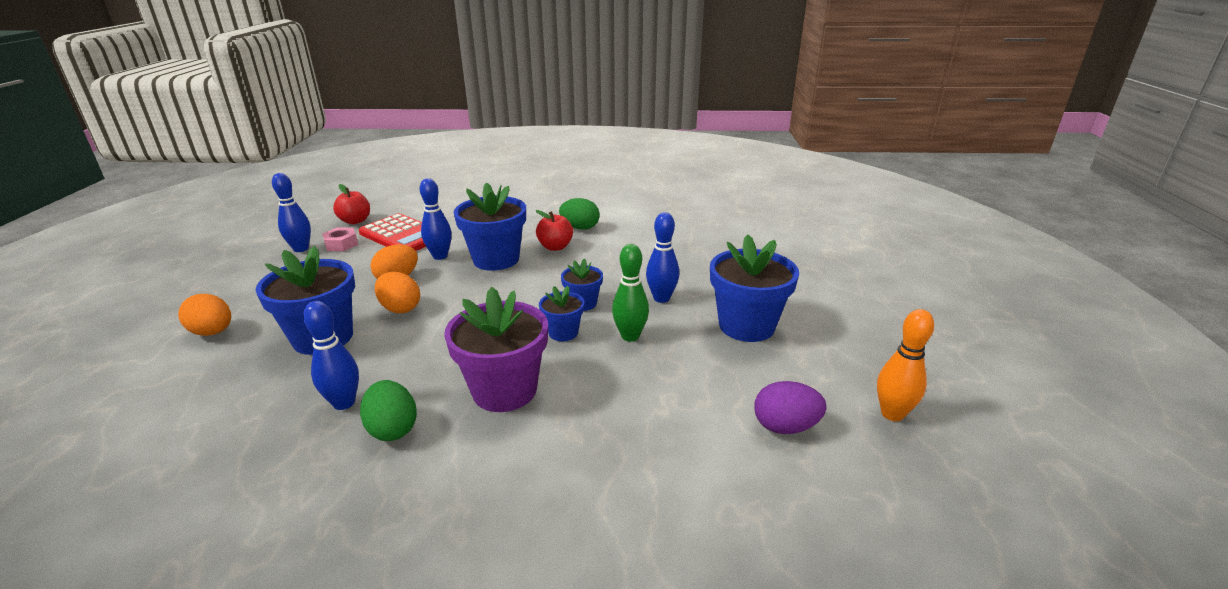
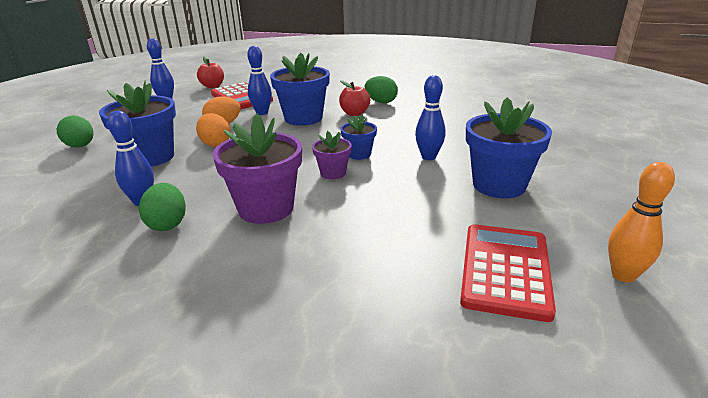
camera: 15 degrees right, 0 degrees up
(213, 332) = (80, 146): orange egg -> green egg
(341, 244) = (195, 100): pink nut -> none
(563, 333) = (333, 173): blue flower pot -> purple flower pot
(630, 336) = (388, 182): green bowling pin -> none
(785, 427) = (505, 270): purple egg -> red calculator

